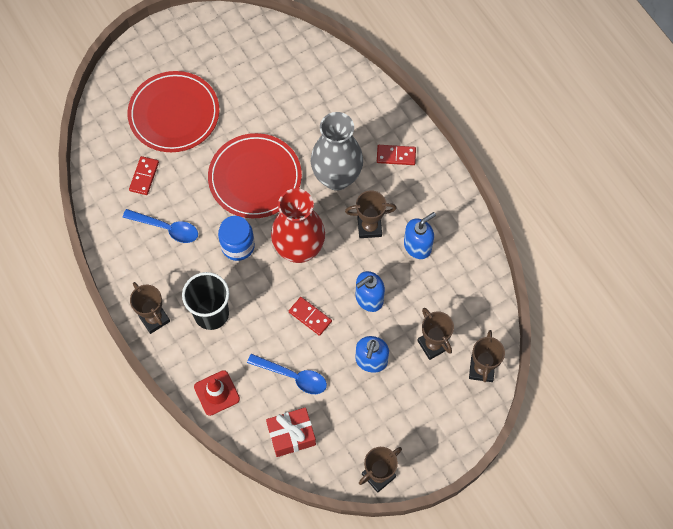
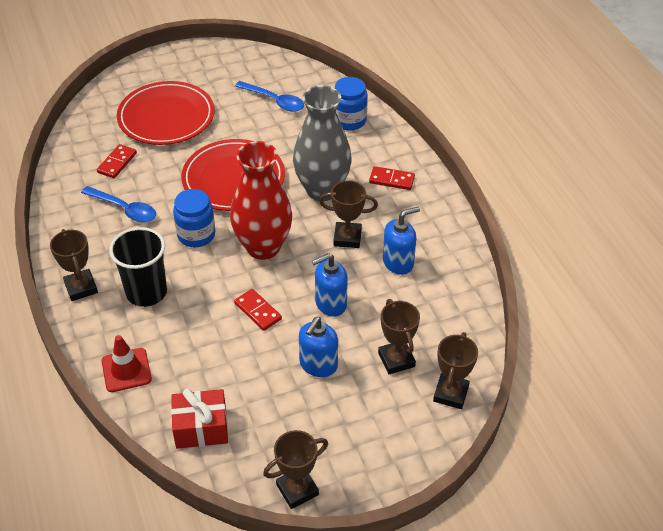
camera: 10 degrees right, 20 degrees down
(293, 376) = (221, 367): blue spoon -> blue spoon (274, 101)
(344, 91) = (349, 120): none -> blue jar

